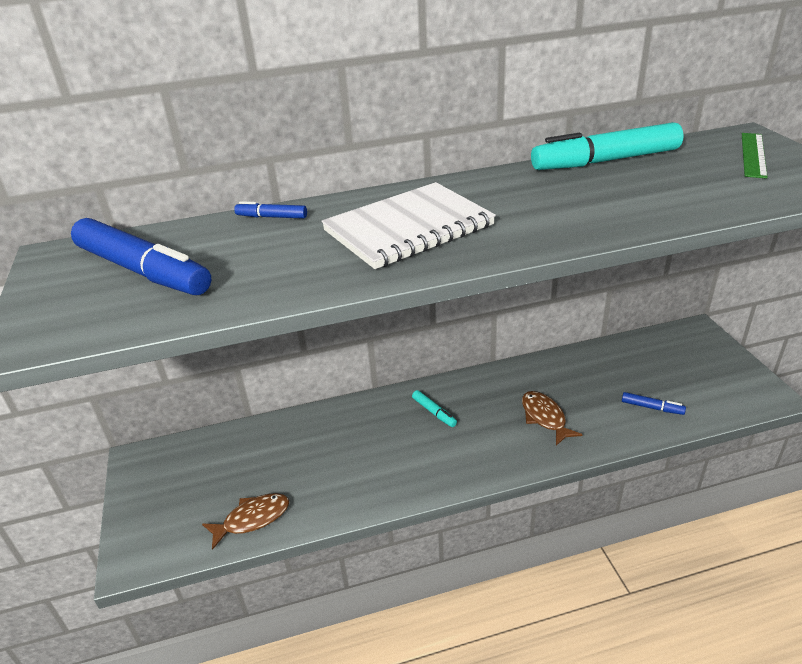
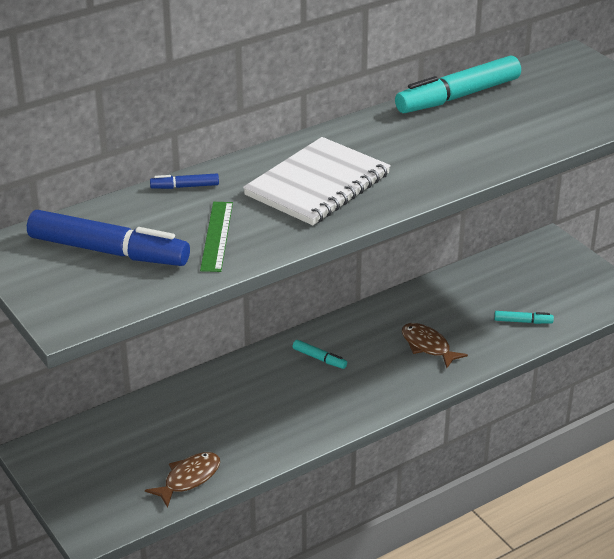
camera: 20 degrees left, 0 degrees up
(652, 407) = (523, 321): blue marker -> turquoise marker
(753, 154) = (580, 79): green ruler -> green ruler (216, 236)

